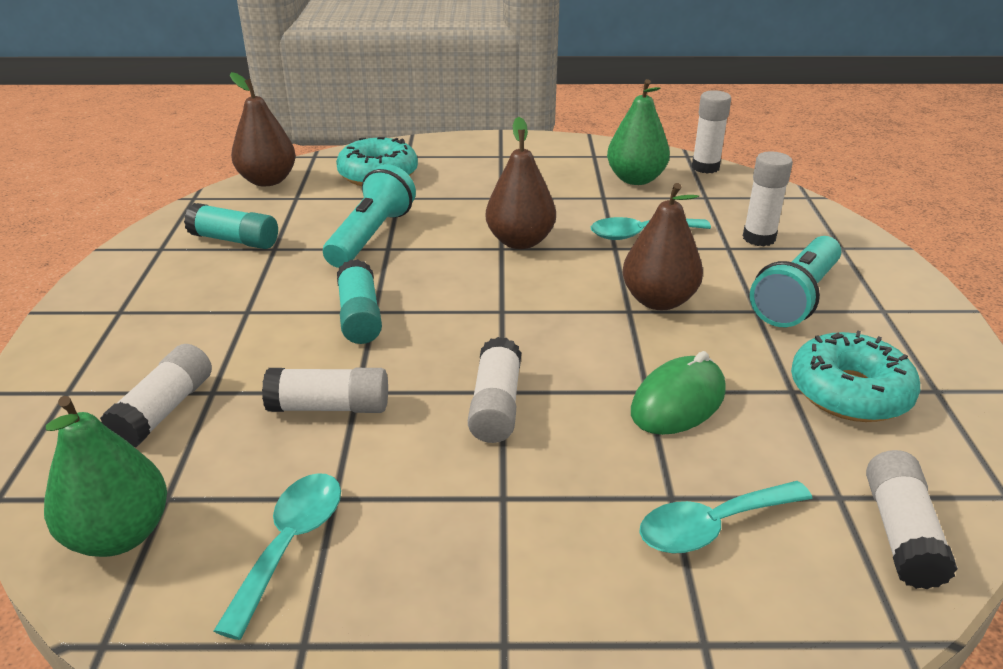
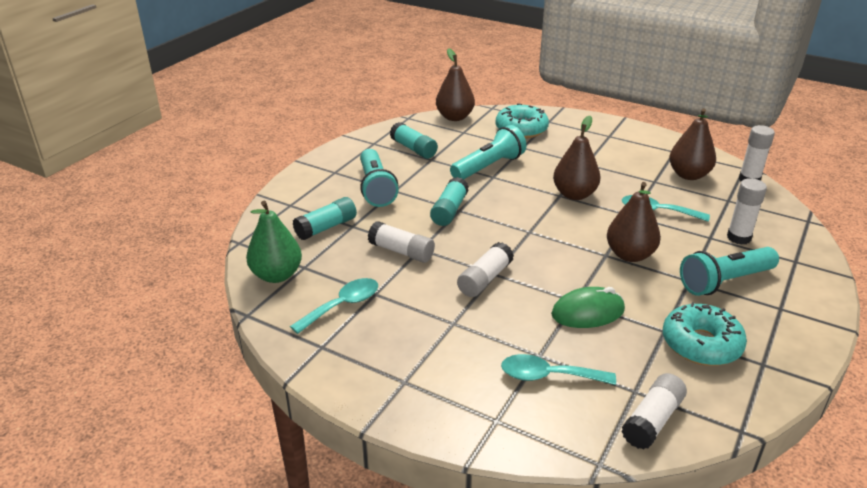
camera: 30 degrees right, 0 degrees up
(164, 410) = (326, 227): white glue stick -> turquoise glue stick
(213, 317) = (376, 188): none -> turquoise flashlight
(635, 179) = (688, 175): green pear -> brown pear

